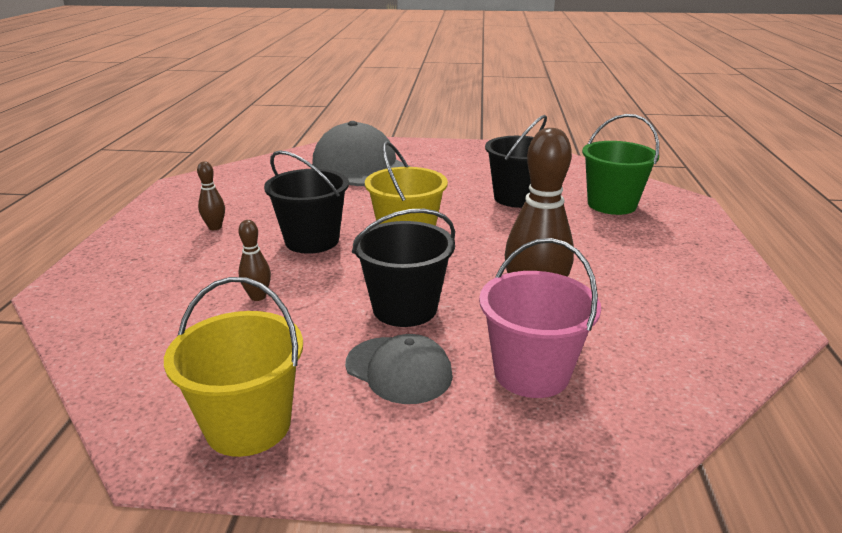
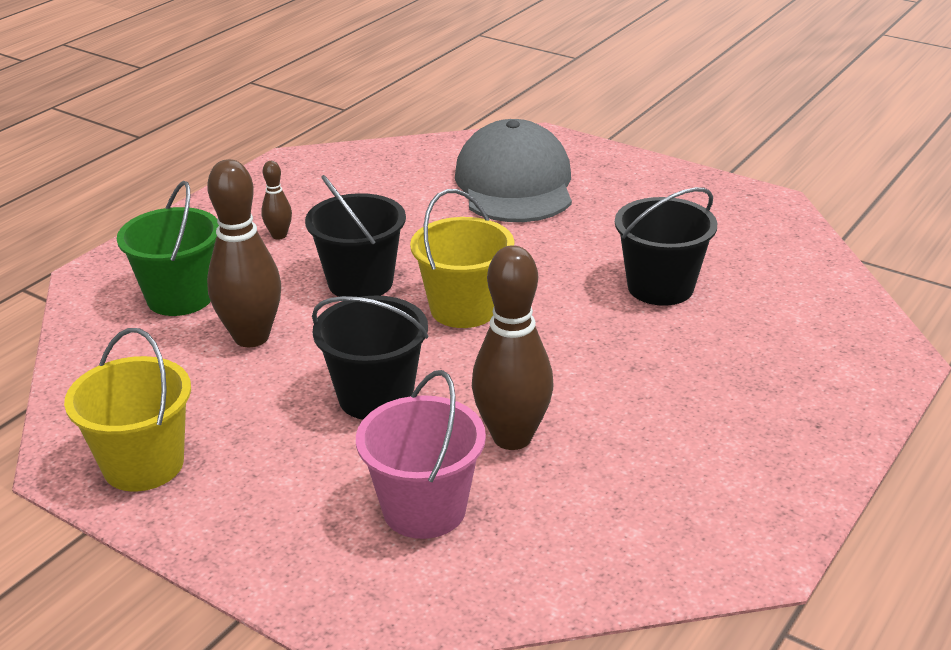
camera: 30 degrees right, 5 degrees up
(258, 297) = (251, 337): brown bowling pin -> brown bowling pin, size x2.09
(399, 370) = (307, 460): grey cap -> none
(611, 204) = (777, 333): green bucket -> green bucket (180, 297)

